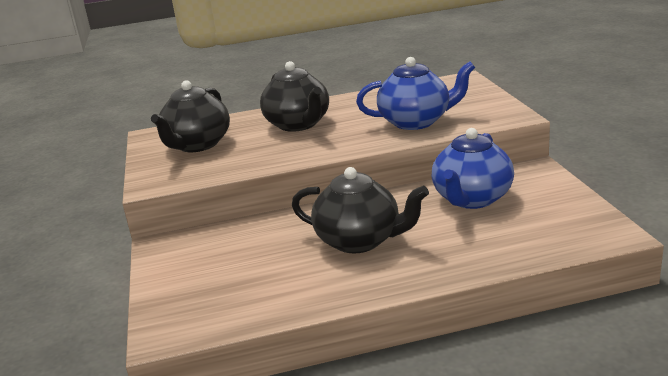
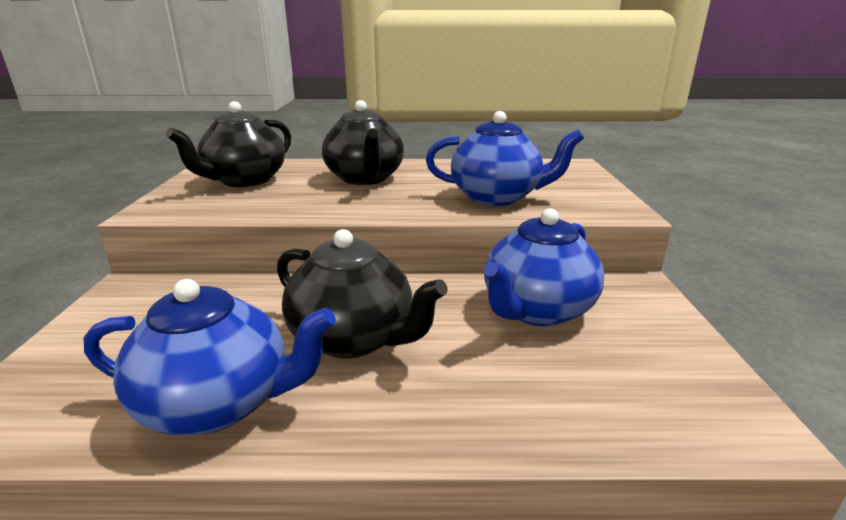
camera: 10 degrees right, 0 degrees up
(303, 290) = (219, 403): none -> blue teapot

